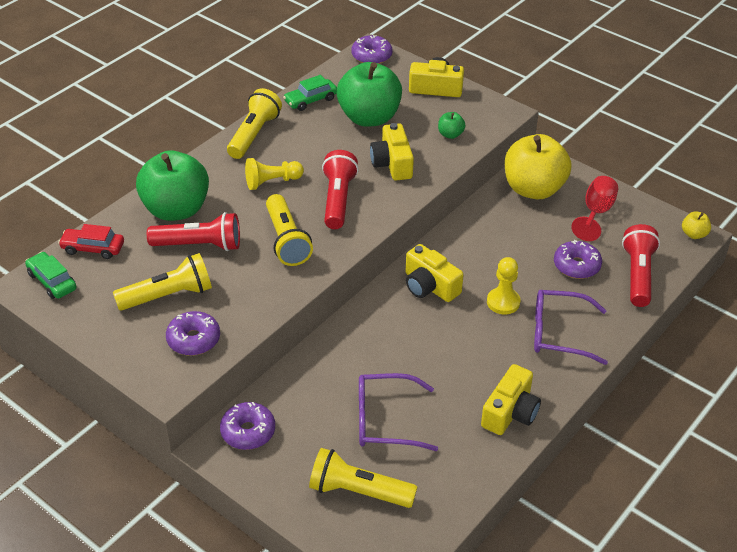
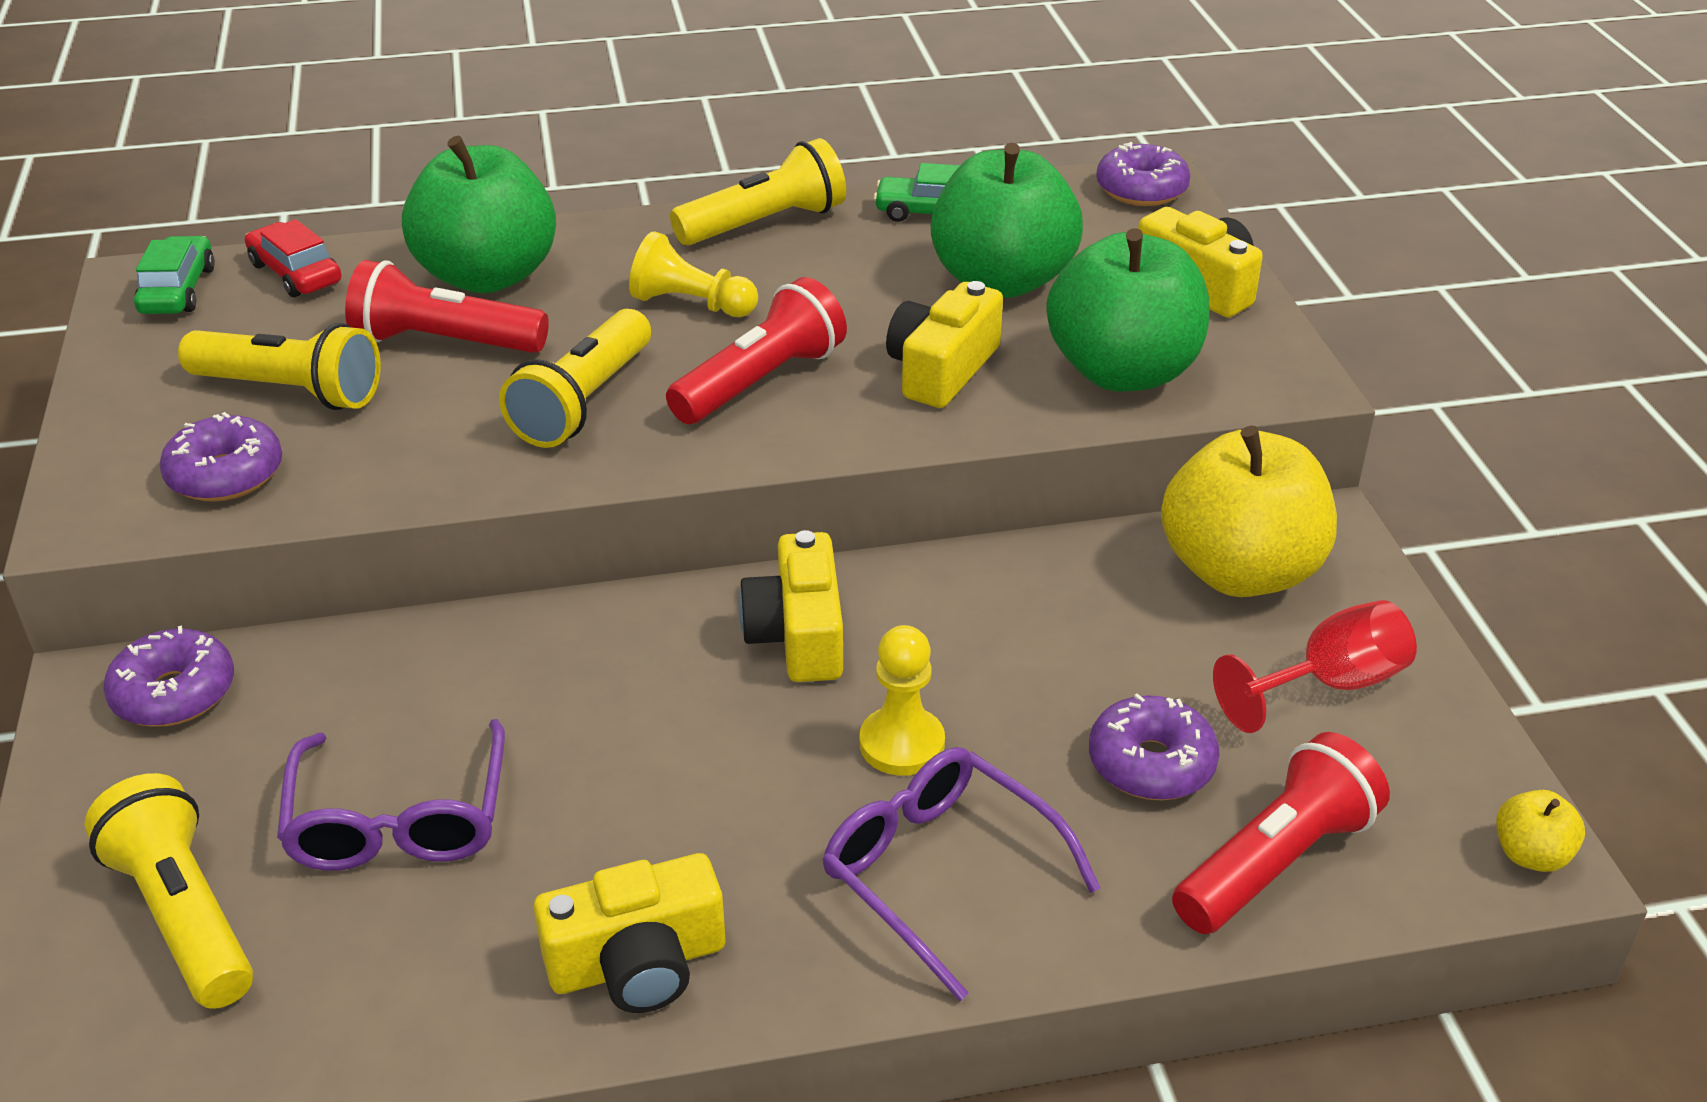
camera: 40 degrees right, 5 degrees down
(199, 245) = (444, 342): red flashlight -> red flashlight turned 150 degrees clockwise
(385, 420) = (399, 820): purple glasses -> purple glasses turned 135 degrees counterclockwise
(450, 134) = (1123, 372): green apple -> green apple, size x2.41

